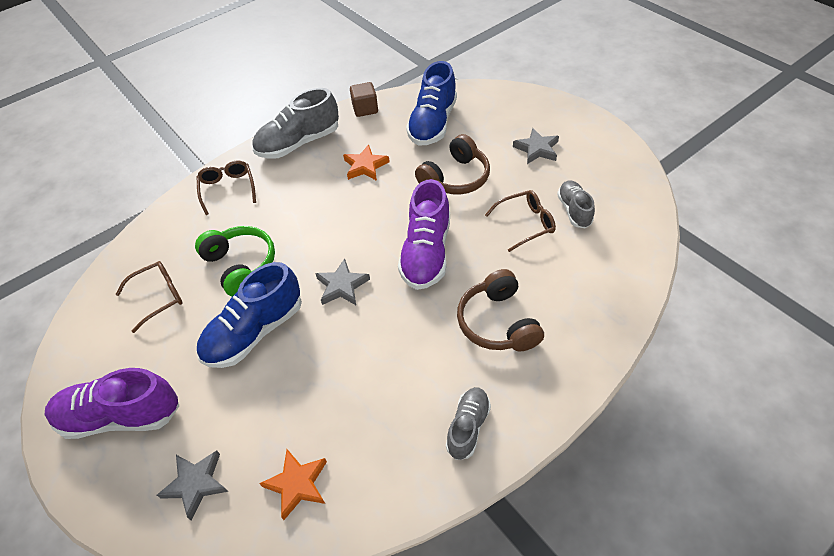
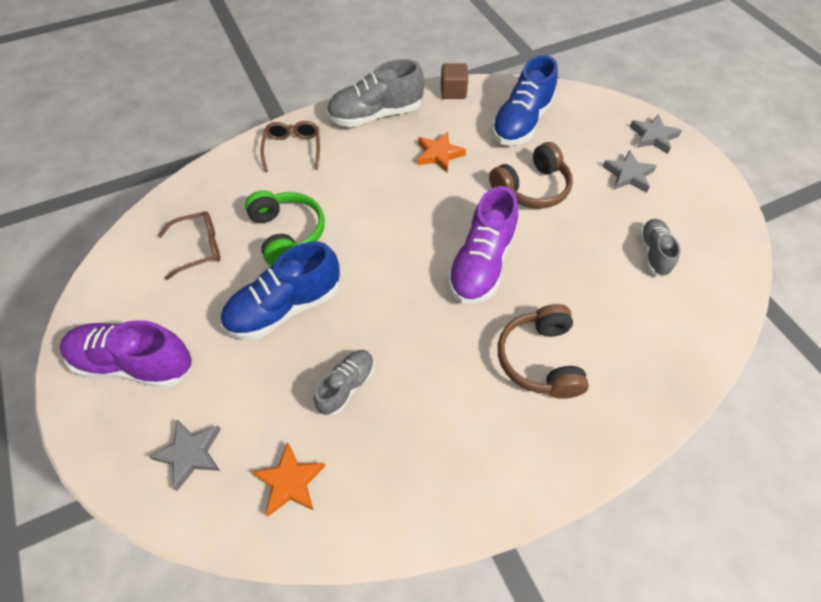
camera: 10 degrees right, 5 degrees up
(342, 286) = (385, 280): grey star -> grey star (653, 137)
(468, 427) = (481, 467): grey shoe -> grey shoe (346, 386)
(525, 223) = (596, 256): brown glasses -> none

